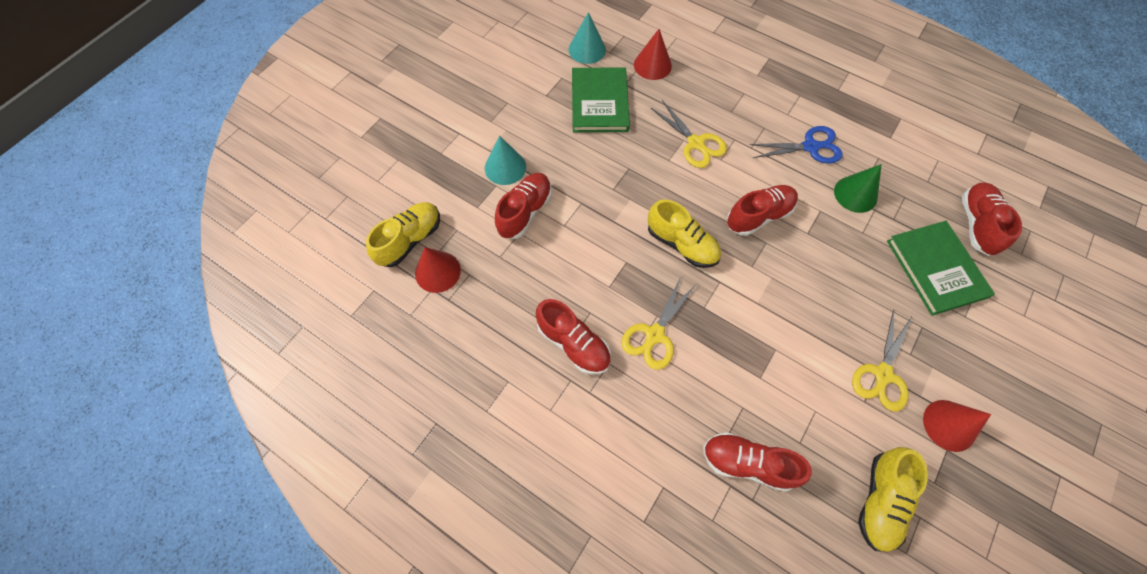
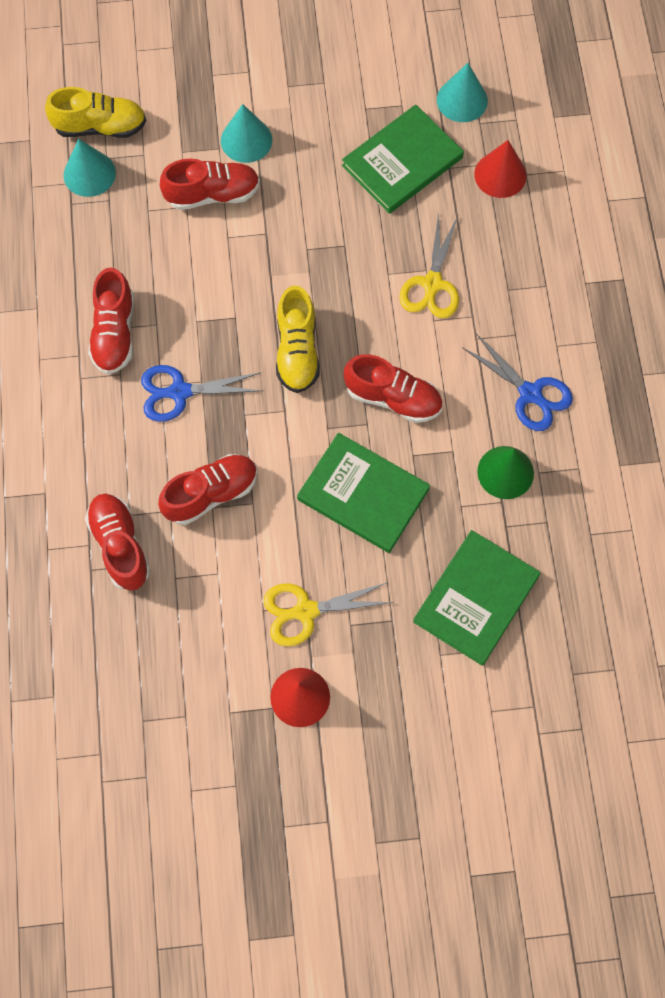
camera: 50 degrees right, 5 degrees up
(437, 271) = (89, 174): red cone -> turquoise cone
(654, 335) = (179, 392): yellow scissors -> blue scissors
(816, 279) = (363, 494): none -> green book
(879, 500) = (174, 674): yellow shoe -> none
(976, 224) = (572, 611): red shoe -> red shoe (211, 494)

